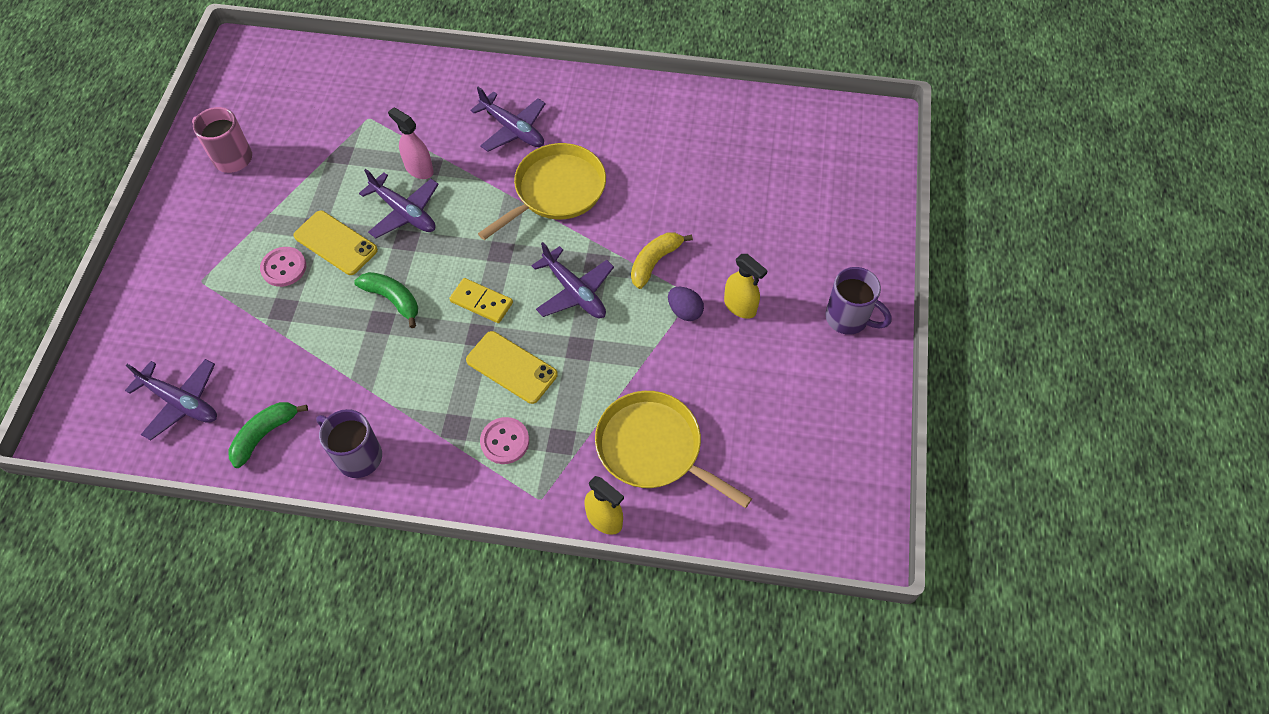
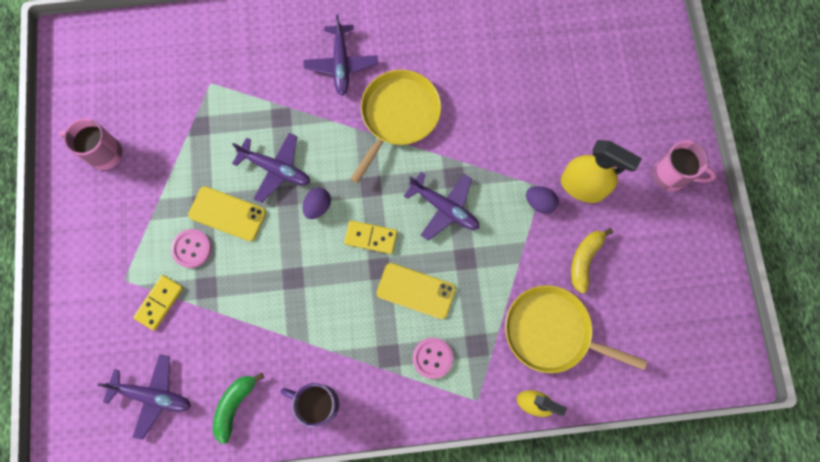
camera: 15 degrees left, 15 degrees up
(227, 312) = (159, 302): none -> yellow domino
(393, 299) = (296, 254): green banana -> none
(419, 169) = (273, 124): pink spray bottle -> none
(435, 258) = (318, 206): none -> purple egg
(513, 129) = (341, 64): purple plane -> purple plane turned 60 degrees clockwise
(655, 262) = (501, 163): yellow banana -> yellow banana (584, 260)
(740, 306) = (582, 187): yellow spray bottle -> yellow spray bottle, size x1.52
(848, 318) = (671, 175): purple mug -> pink mug

